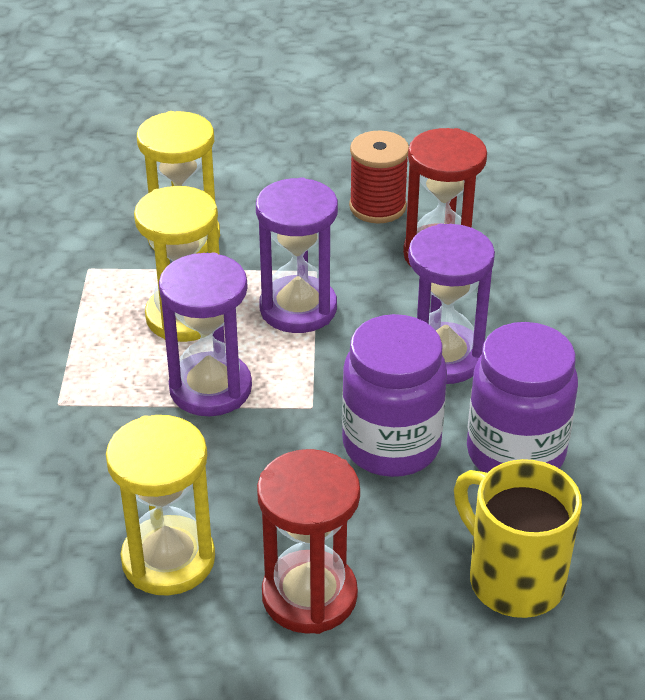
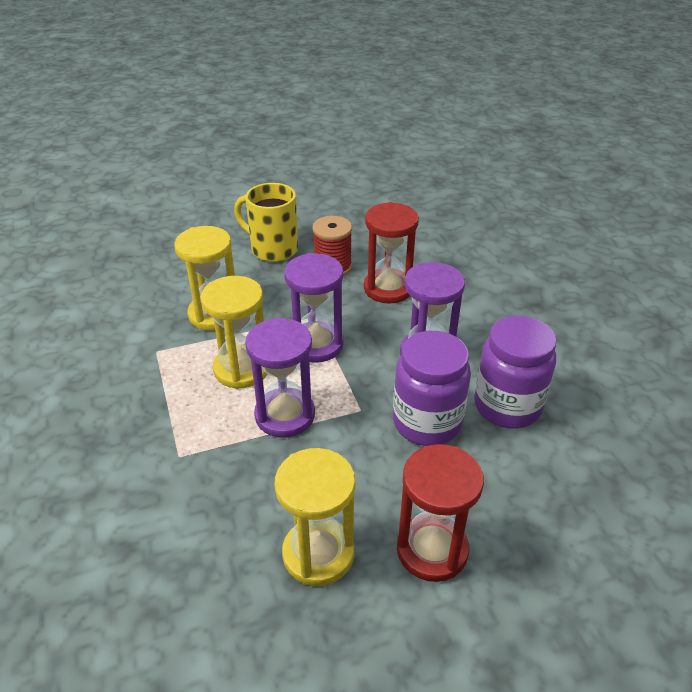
camera: 20 degrees left, 0 degrees up
(513, 579) = (556, 494): yellow mug -> yellow mug (272, 249)

